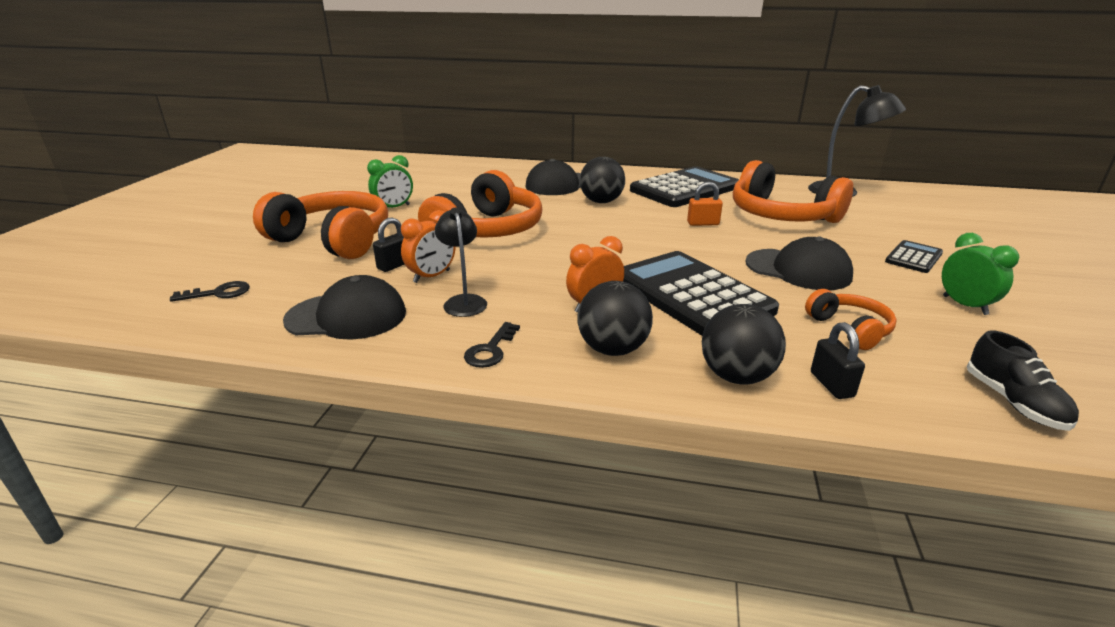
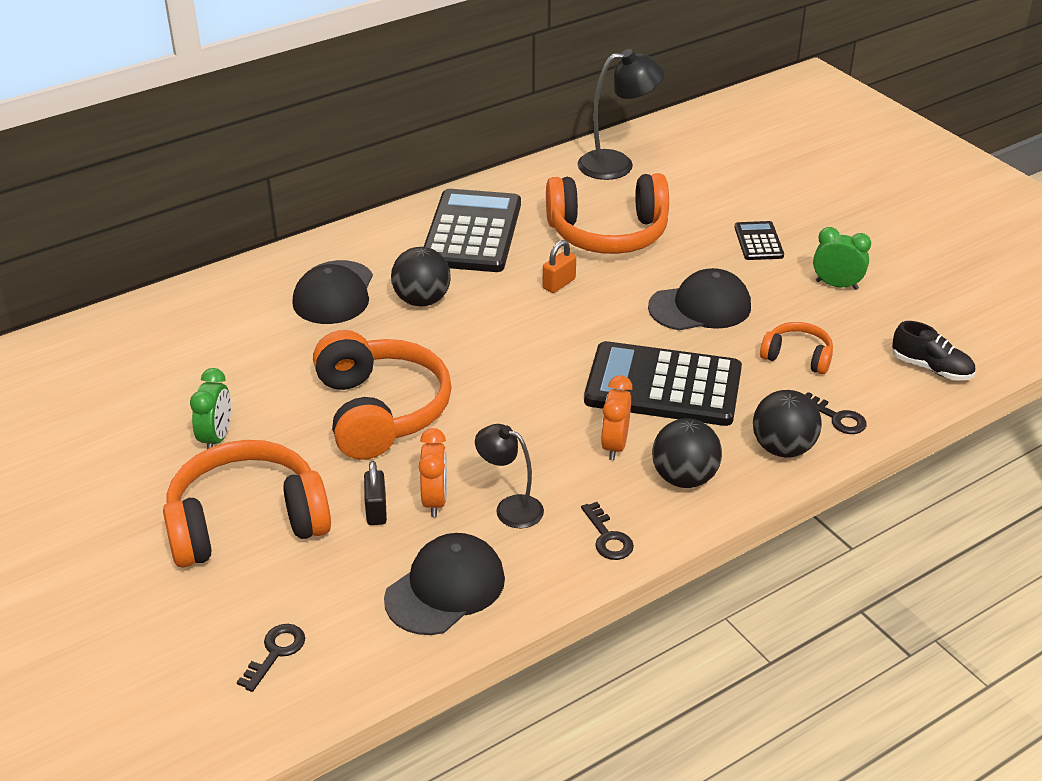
camera: 45 degrees left, 10 degrees up
(831, 384) = (837, 418): black padlock -> black key

